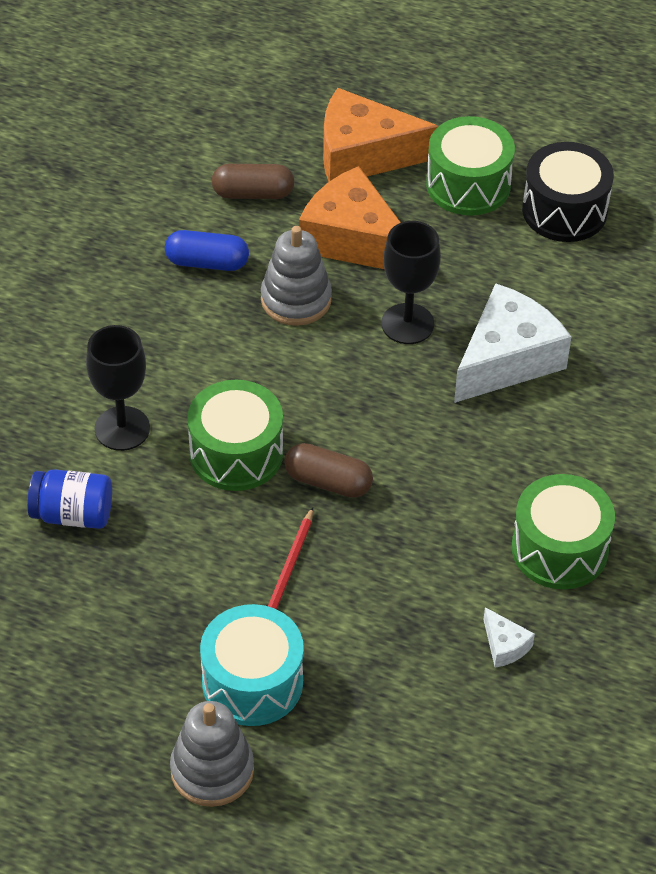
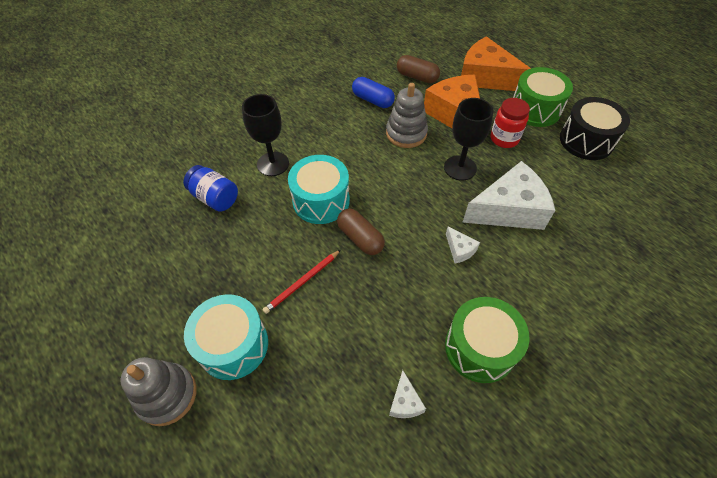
camera: 30 degrees right, 5 degrees up
(236, 453) = (321, 200): green drum -> turquoise drum
(447, 252) = (504, 139): none -> red jar
(471, 441) = (459, 249): none -> white cheese

